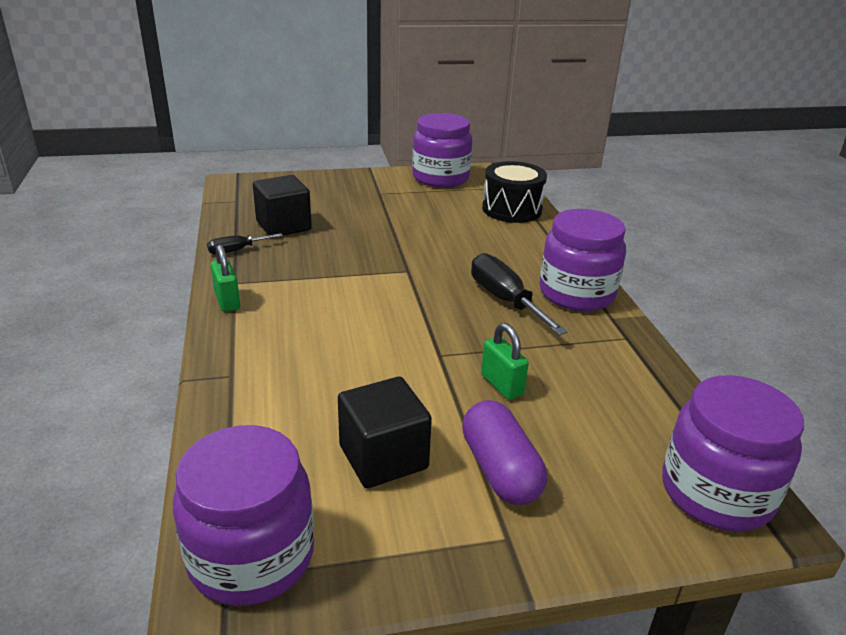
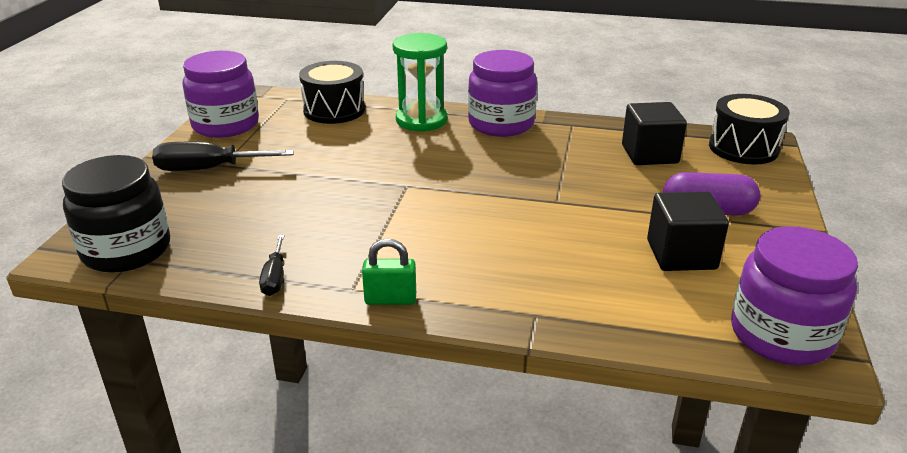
camera: 65 degrees left, 0 degrees up
(246, 196) = (126, 250): none -> black jar
(283, 226) = (242, 237): black cube -> black cube (649, 154)
(501, 385) = (609, 185): green padlock -> none
(505, 300) = (491, 154): black screwdriver -> black screwdriver (208, 169)
(536, 251) = (421, 120): none -> green hourglass
(716, 492) = (743, 148): purple jar -> black drum

